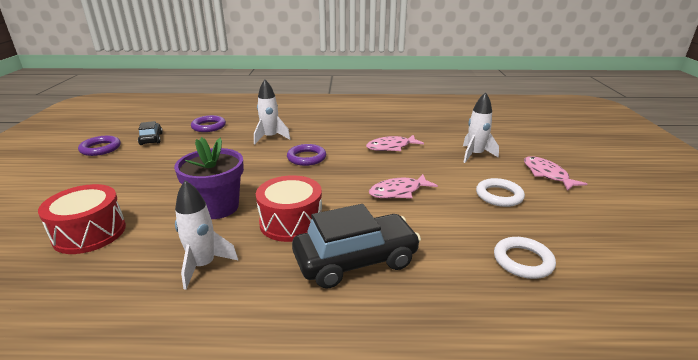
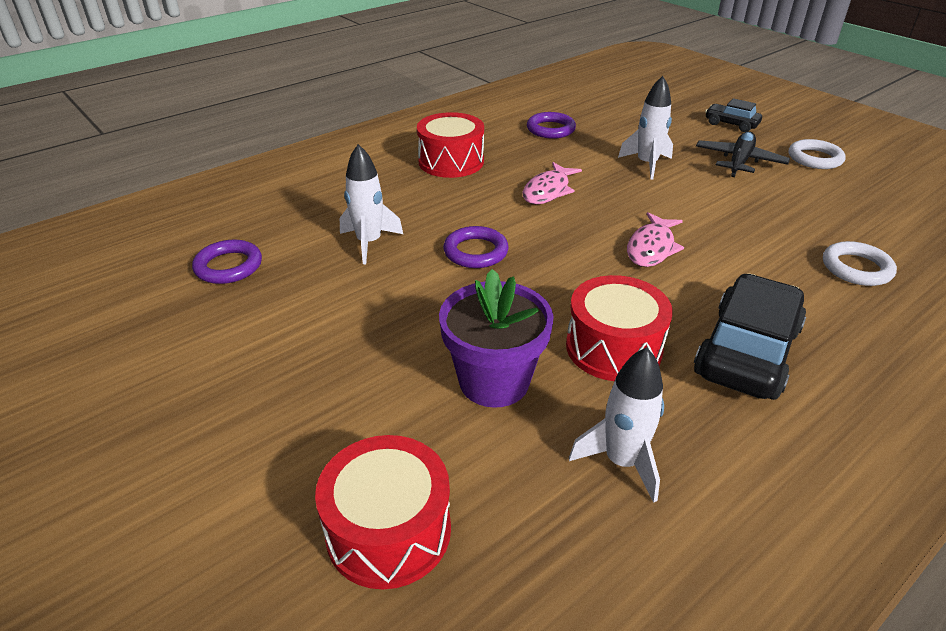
camera: 40 degrees left, 10 degrees up
(100, 148) = (91, 400): purple ring -> purple ring (550, 129)
(151, 139) = (163, 334): black car -> black car (731, 124)
(365, 120) = (451, 162): none -> red drum
(499, 196) = (740, 206): white ring -> white ring (814, 158)
(547, 174) = (739, 161): pink fish -> black plane

